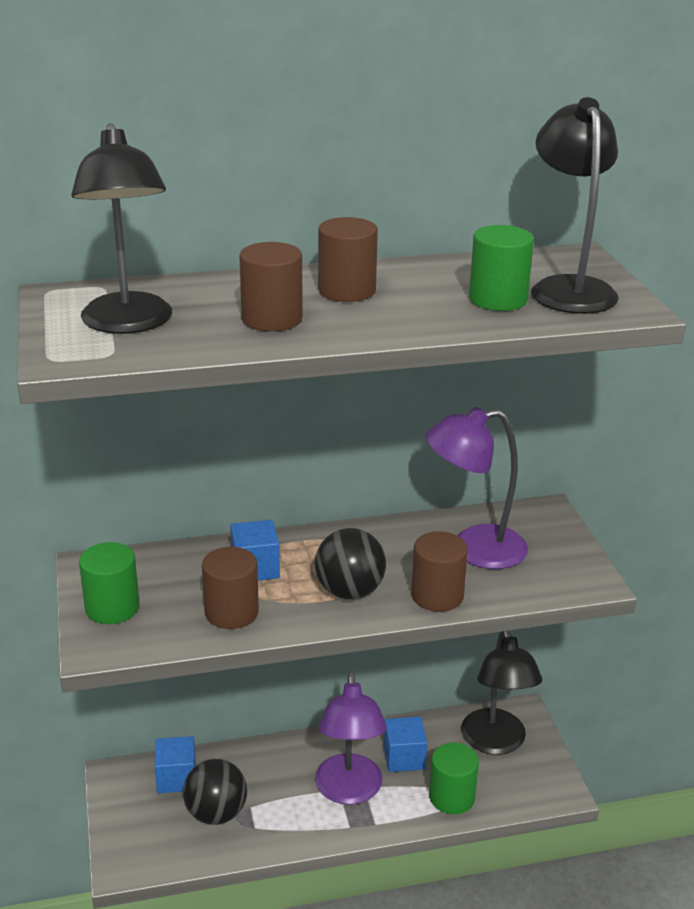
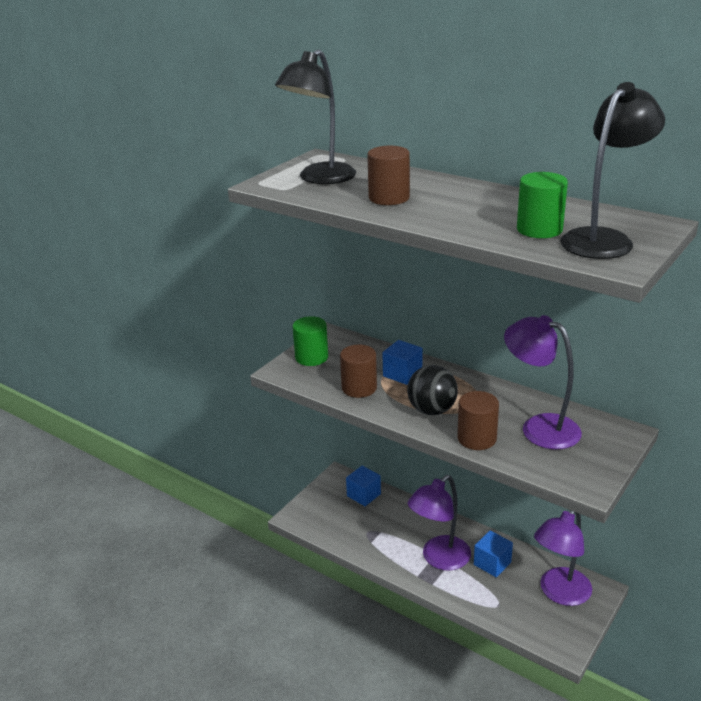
camera: 50 degrees right, 0 degrees up
(216, 813) = (361, 523): black ball -> none
(347, 291) = (459, 197): brown cylinder -> none
(452, 797) = (492, 602): green cylinder -> none
(496, 742) = (559, 593): black lamp -> purple lamp

